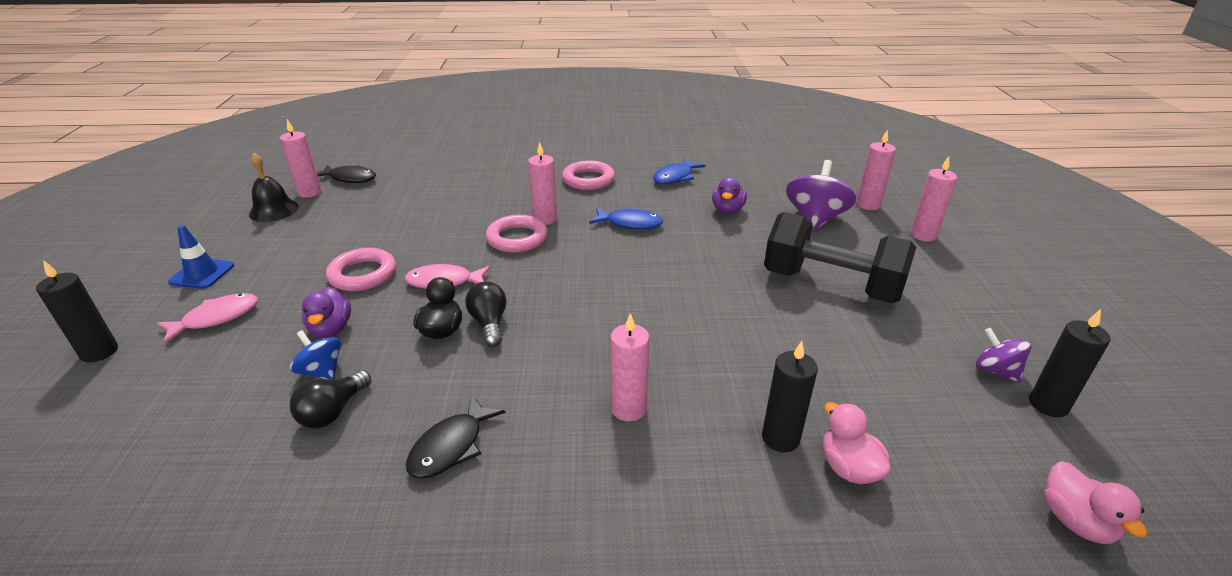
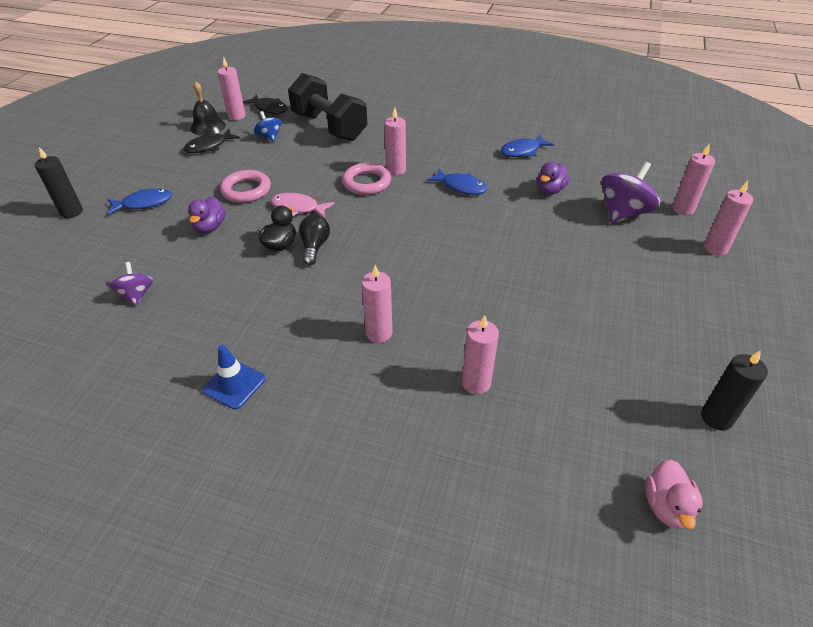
camera: 20 degrees right, 10 degrees up
(202, 274) = (146, 168): blue traffic cone -> blue traffic cone (234, 384)
(216, 318) = (144, 203): pink fish -> blue fish
(321, 371) = (193, 256): blue spinning top -> blue spinning top (269, 137)
(333, 411) = (189, 285): black light bulb -> none
(451, 446) = (250, 328): black fish -> black fish (209, 146)
(588, 180) = (448, 141): pink ring -> none
(780, 438) = (476, 383): black candle -> pink candle
(831, 285) = (597, 275): black dumbbell -> black dumbbell (329, 127)
(848, 468) = (513, 418): pink duck -> none
(996, 370) = (691, 379): purple spinning top -> purple spinning top (137, 295)

